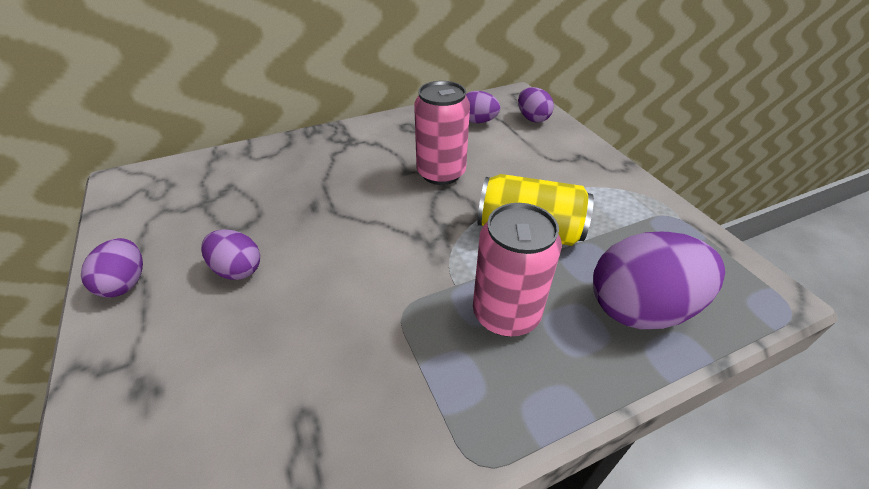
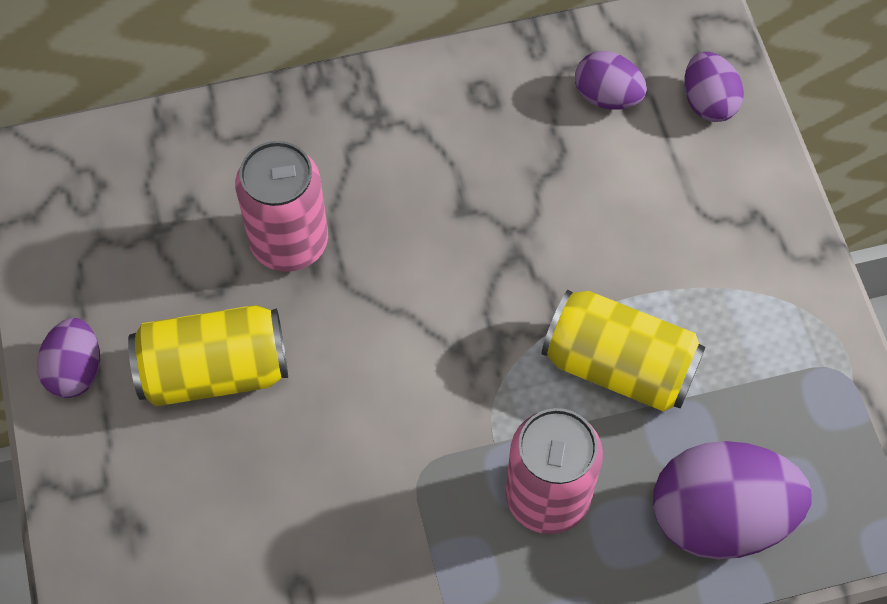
camera: 10 degrees right, 20 degrees up
(238, 269) = (214, 371): purple egg -> yellow can
(441, 173) = (516, 223): pink can -> pink can (289, 242)

